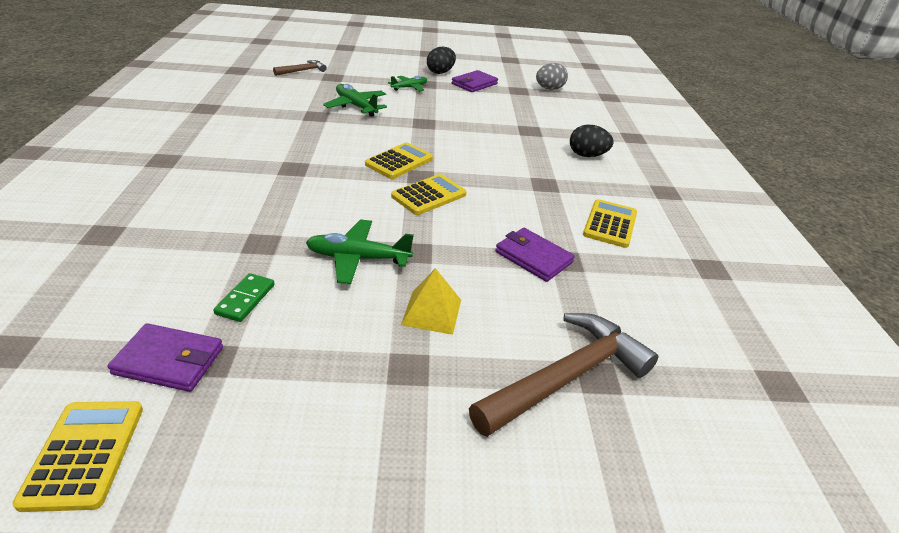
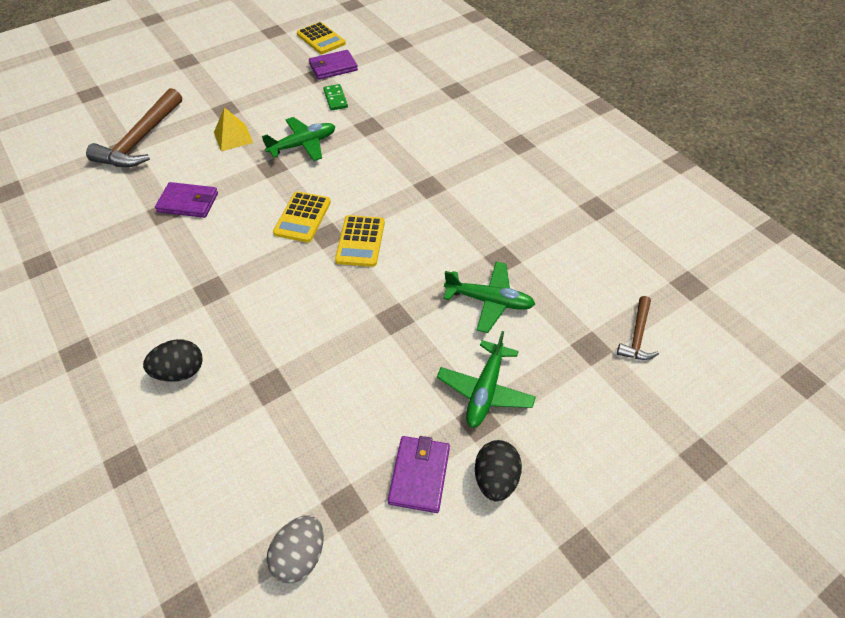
camera: 150 degrees right, 15 degrees up
(409, 87) = (485, 390): green plane -> green plane, size x1.51
(610, 224) = (133, 269): yellow calculator -> none

